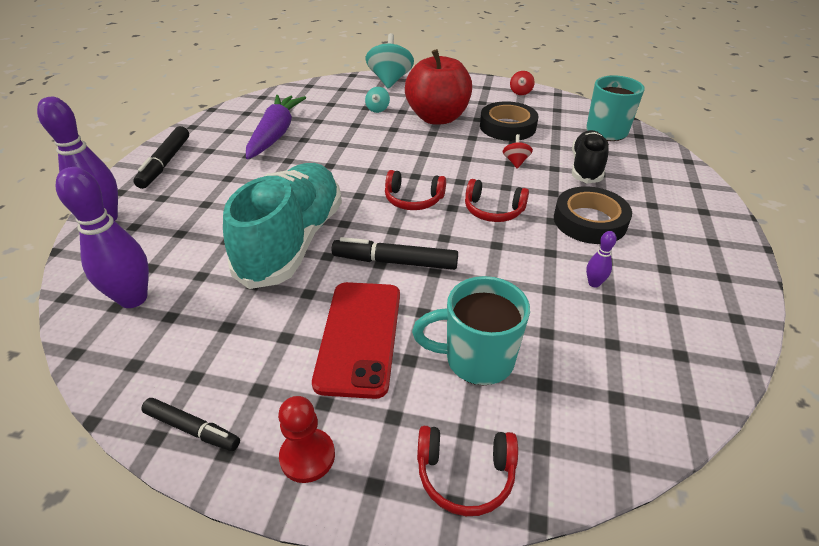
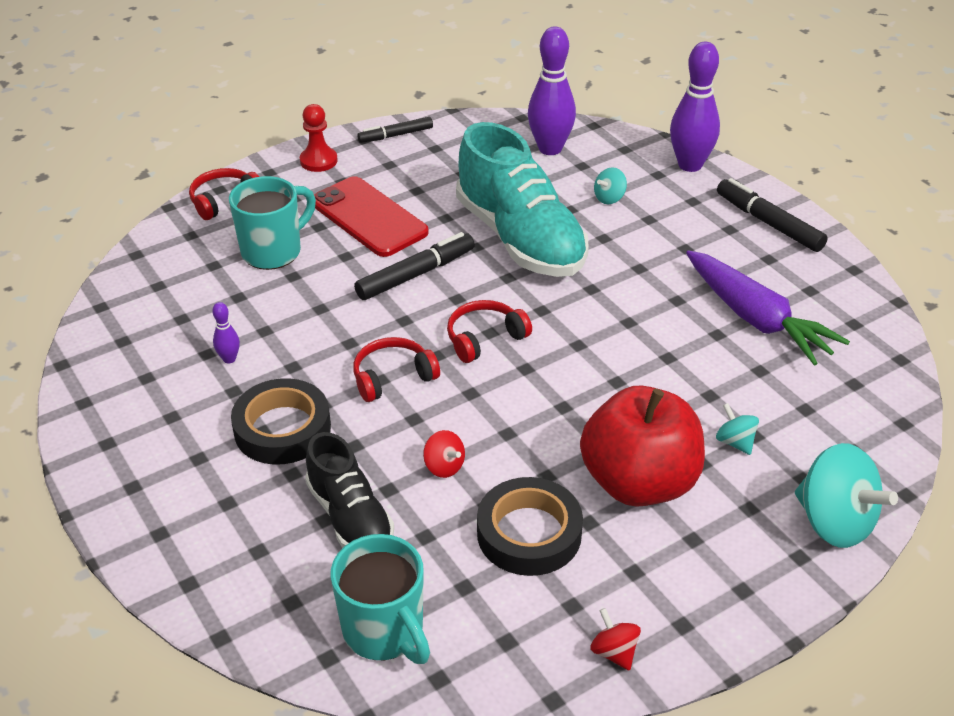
camera: 135 degrees right, 0 degrees up
(193, 230) = (609, 198): none -> turquoise spinning top

